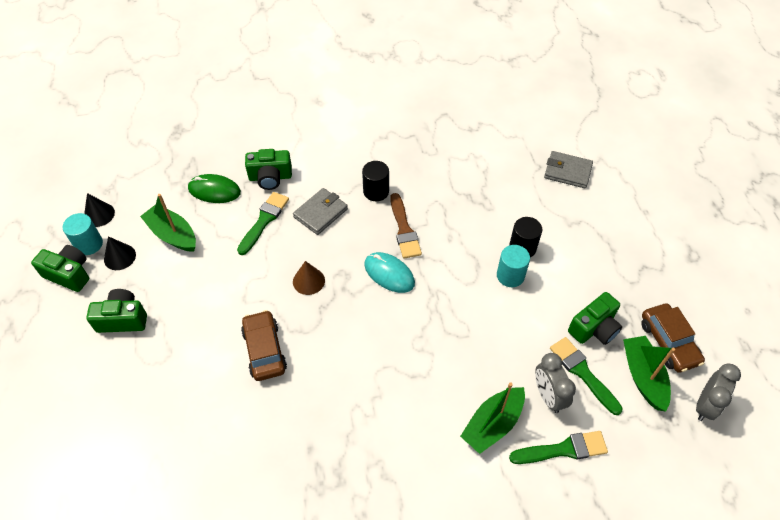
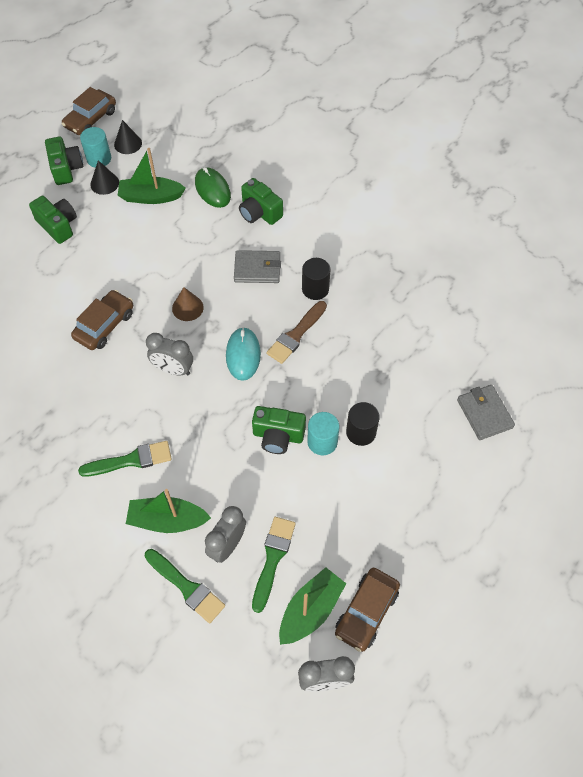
camera: 50 degrees right, 5 degrees up
(39, 223) = (91, 119): none -> brown car
(173, 234) = (151, 197): green boat -> green boat turned 90 degrees counterclockwise
(264, 220) = (215, 239): green brush -> green brush (131, 460)
(357, 329) = (173, 369): none -> grey clock
(594, 328) = (326, 540): green camera -> green camera (278, 436)

